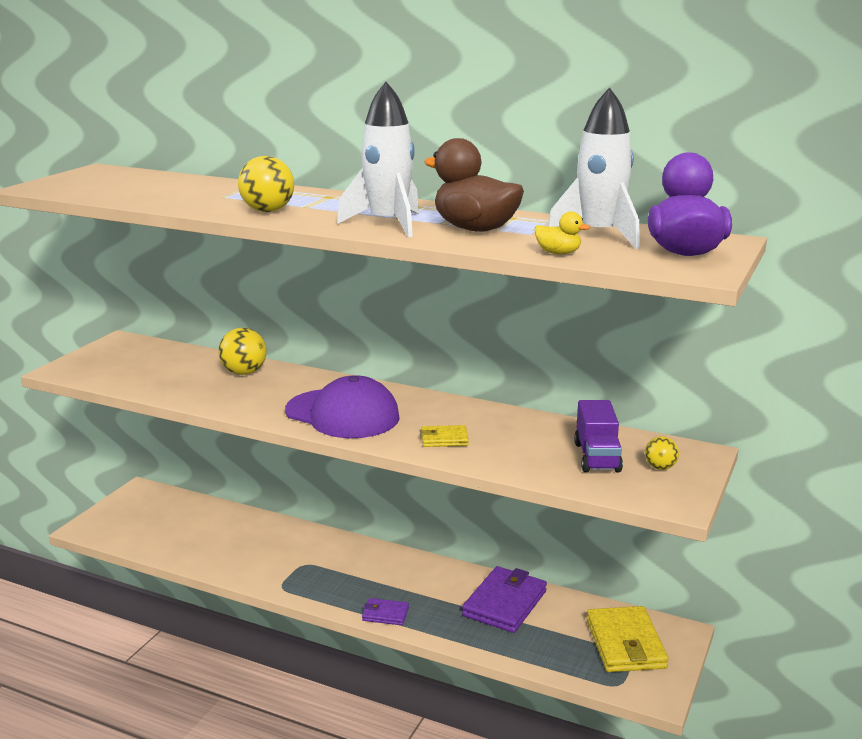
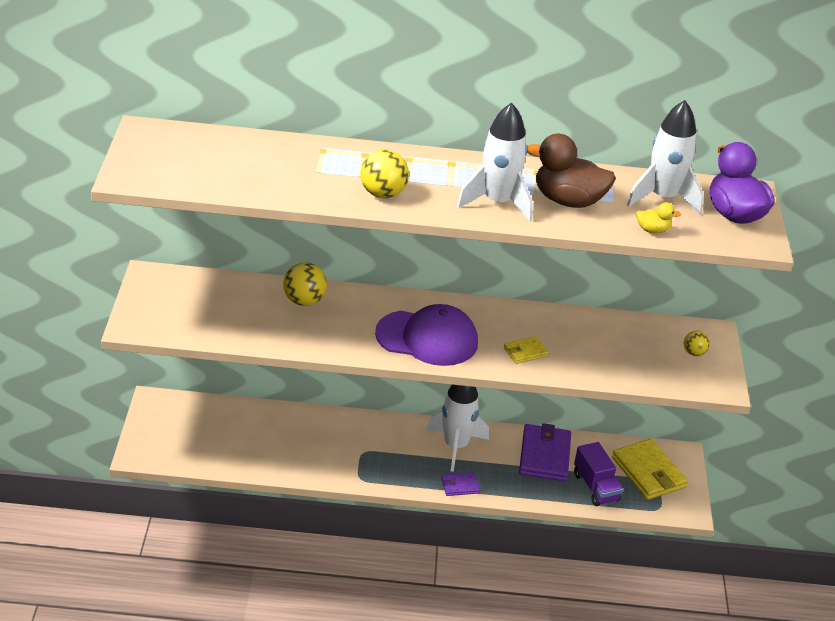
camera: 25 degrees left, 15 degrees up
(408, 576) = (455, 446): none -> white rocket
(597, 457) = (645, 350): purple truck -> purple truck (595, 487)

